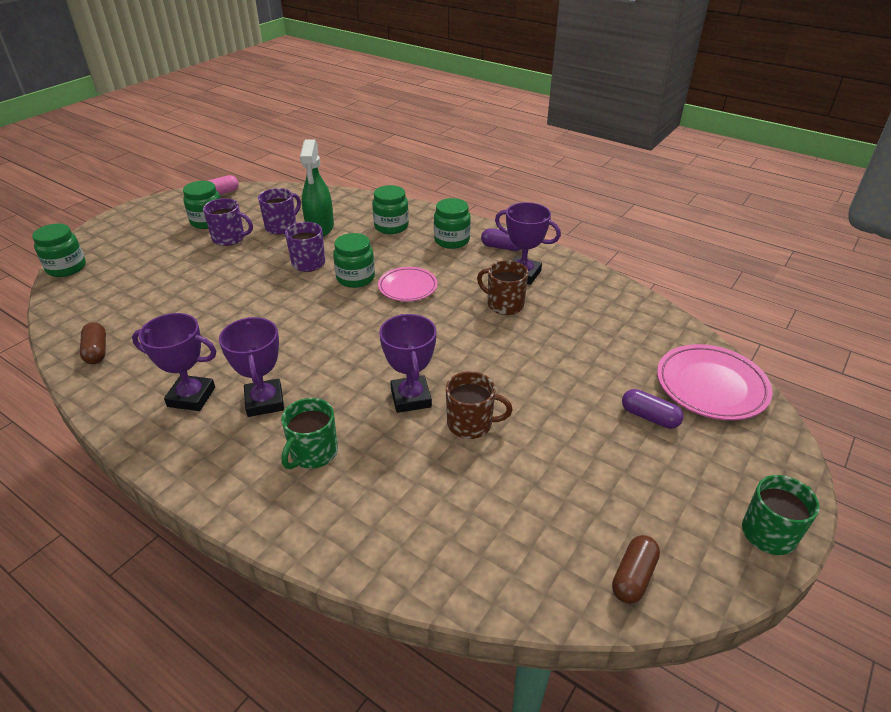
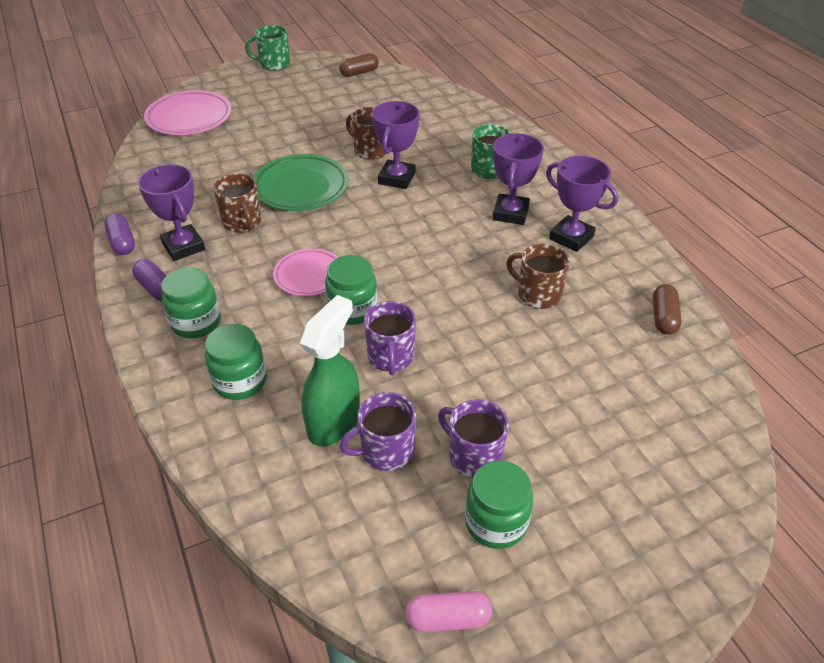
camera: 150 degrees left, 5 degrees up
(66, 268) = (730, 490): green jar -> none
(213, 334) = (538, 294): none -> brown mug
(494, 351) = (301, 187): none -> green plate
(649, 417) = (254, 117): purple capsule -> purple capsule (122, 242)

